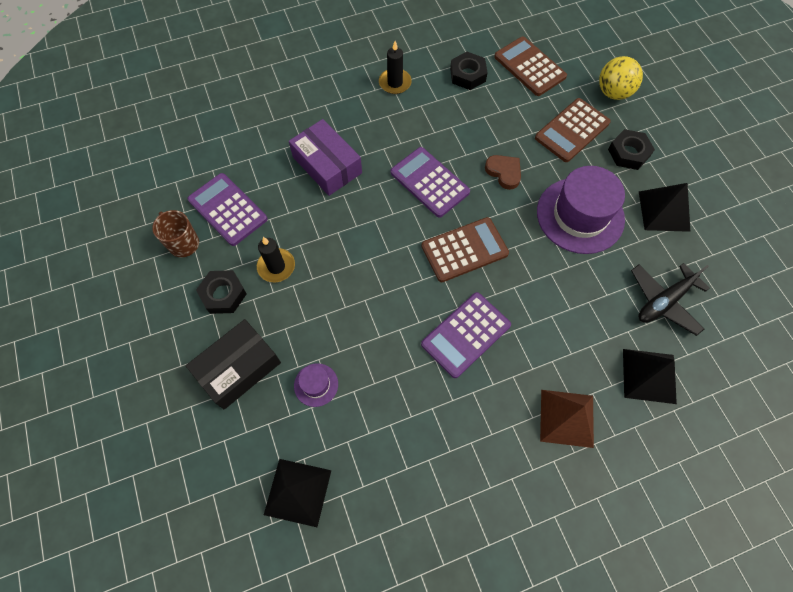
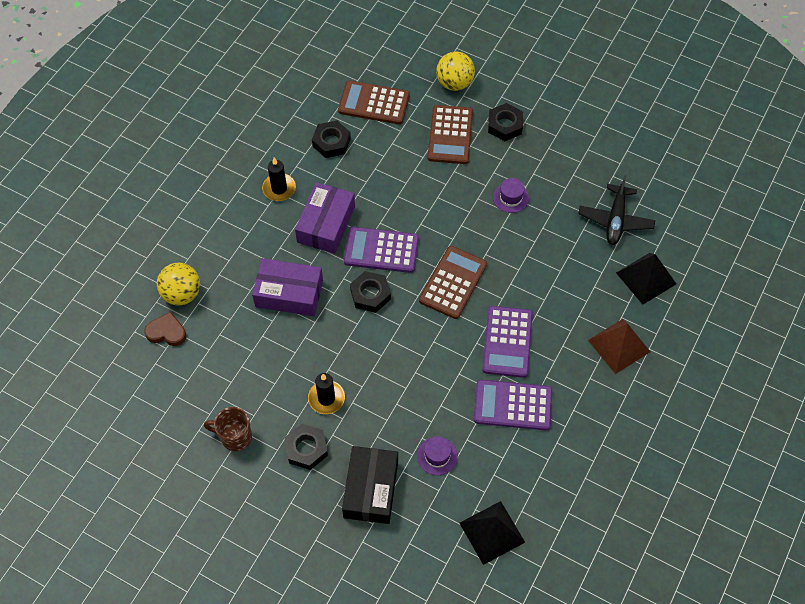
camera: 40 degrees left, 5 degrees down
(228, 209) = (244, 385): purple calculator -> purple calculator (513, 405)
(252, 111) = (182, 294): none -> yellow ball
(388, 210) = (370, 294): none -> black nut
(405, 133) = (326, 224): none -> purple box
(504, 172) = (429, 203): brown heart -> brown heart (166, 332)
(580, 215) = (510, 198): purple hat -> purple hat, size x0.45
(664, 211) = (564, 153): black pyramid -> none

